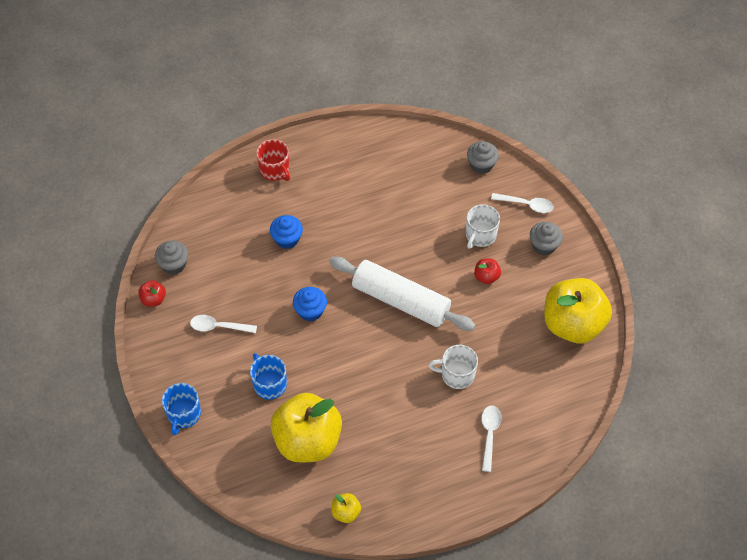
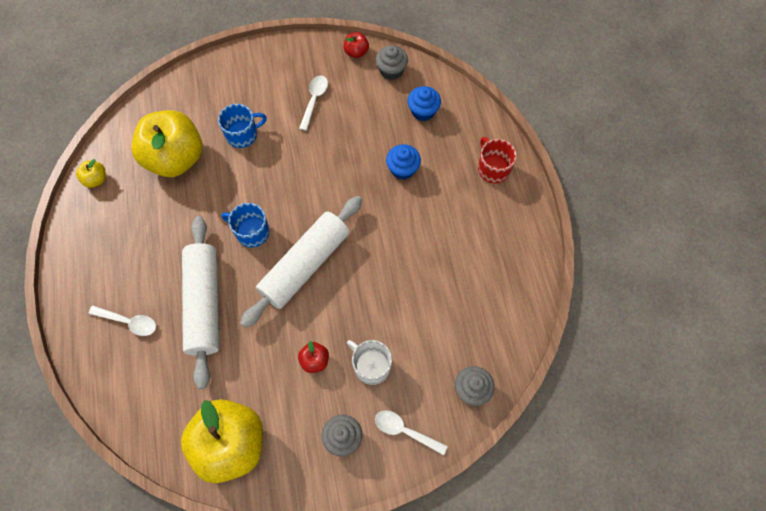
camera: 100 degrees right, 10 degrees up
(183, 414) = (232, 66): blue mug -> blue mug (251, 232)
(275, 170) = (493, 168): red mug -> red mug turned 90 degrees clockwise
(310, 311) = (313, 179): blue cupcake -> blue cupcake (423, 111)
(457, 374) = (204, 304): white mug -> white rolling pin
(526, 205) = (405, 431): white spoon -> white spoon turned 90 degrees clockwise

